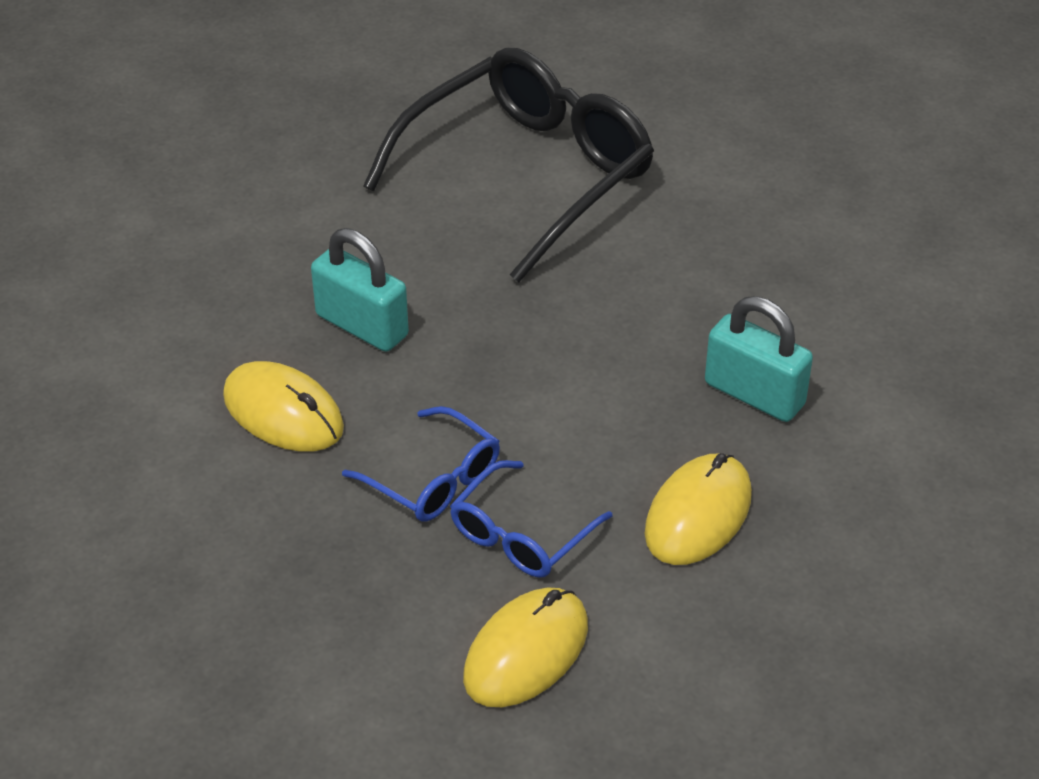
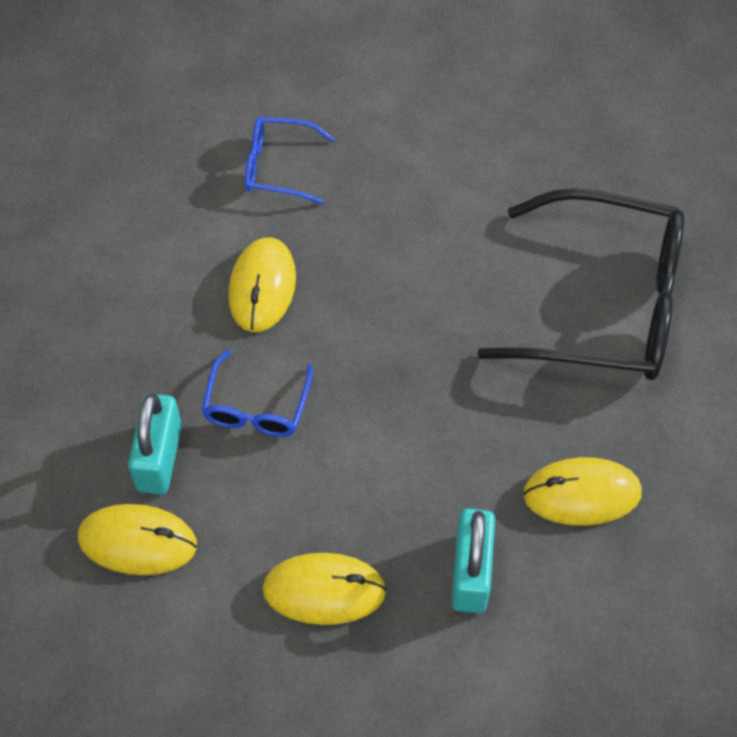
camera: 60 degrees right, 15 degrees up
(362, 326) = (373, 286): turquoise padlock -> turquoise padlock (159, 458)
(521, 535) = (237, 486): blue glasses -> blue glasses (278, 167)
(723, 281) = (581, 494): none -> yellow mouse

